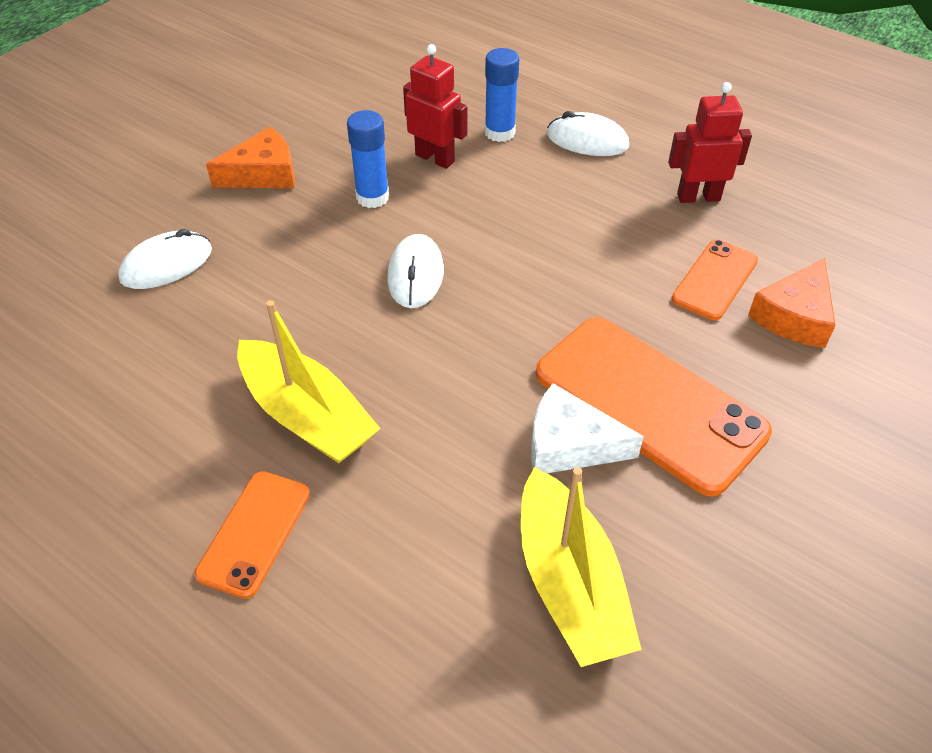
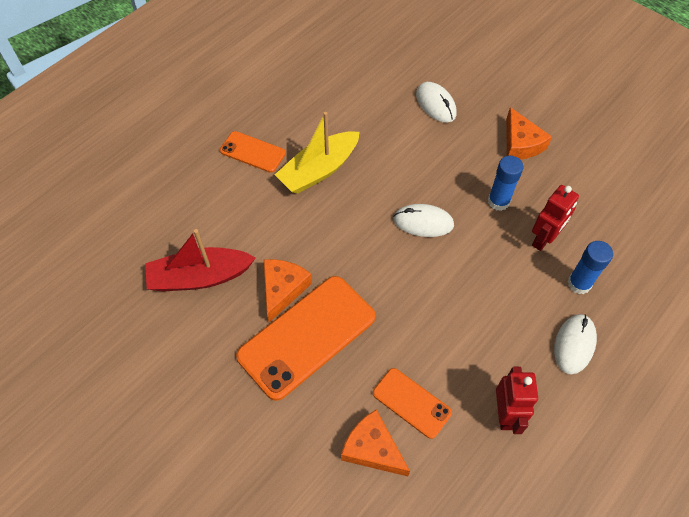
camera: 95 degrees right, 10 degrees up
(569, 444) = (283, 289): white cheese -> orange cheese
(569, 583) = (200, 277): yellow boat -> red boat

